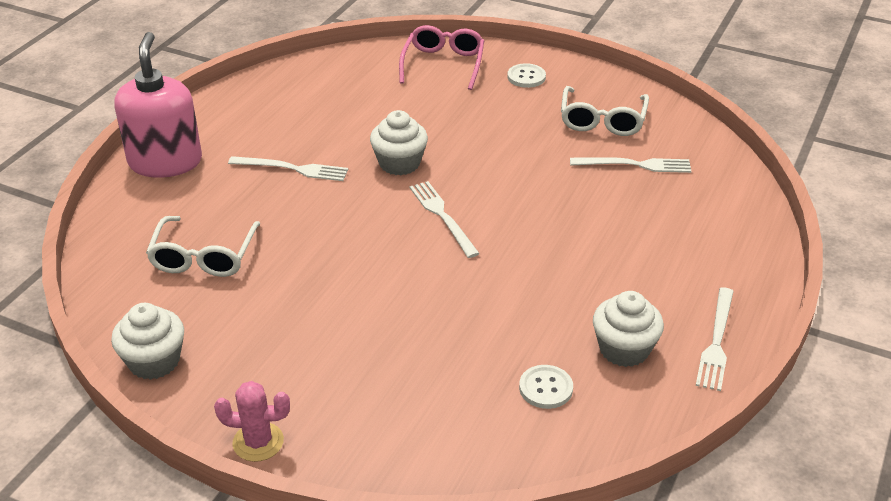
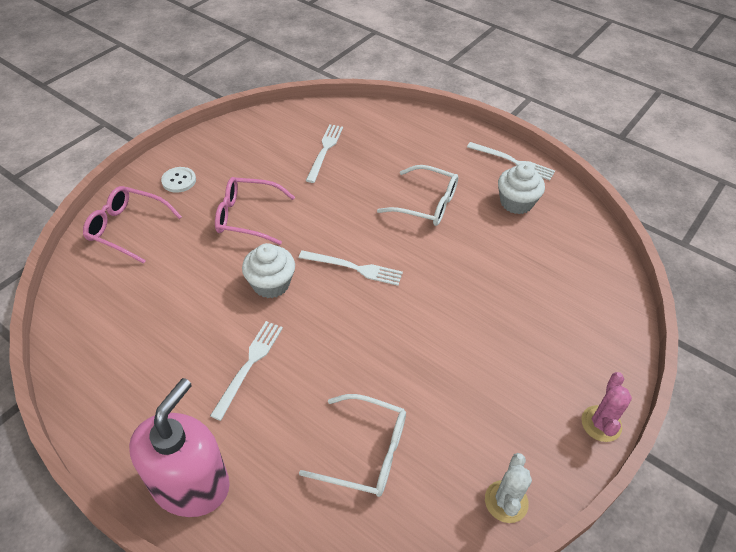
camera: 80 degrees left, 10 degrees up
(154, 361) = (506, 501): white cupcake -> white cactus
(165, 162) = (190, 484): pink soap dispenser -> pink soap dispenser turned 105 degrees clockwise
(442, 216) = (354, 268): white fork -> white fork turned 150 degrees counterclockwise
(491, 130) = (247, 217): none -> pink glasses
(546, 388) = (549, 247): white button -> none
(602, 120) = (262, 153): white glasses -> white glasses (426, 204)

